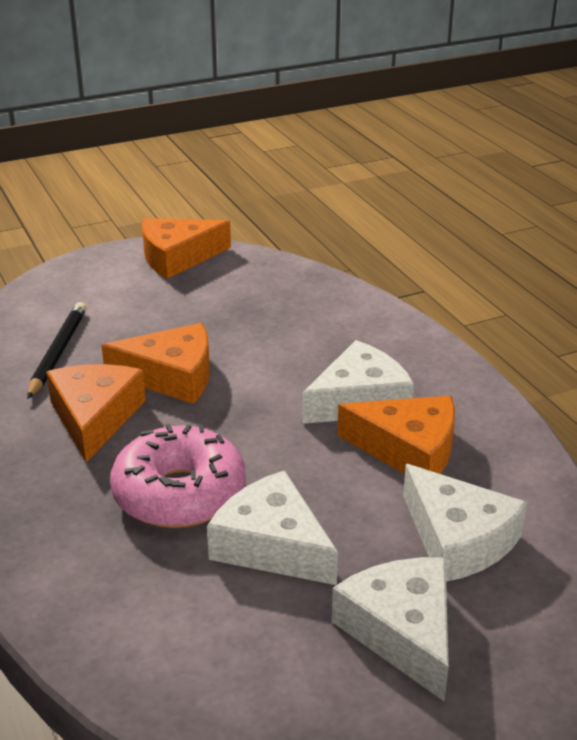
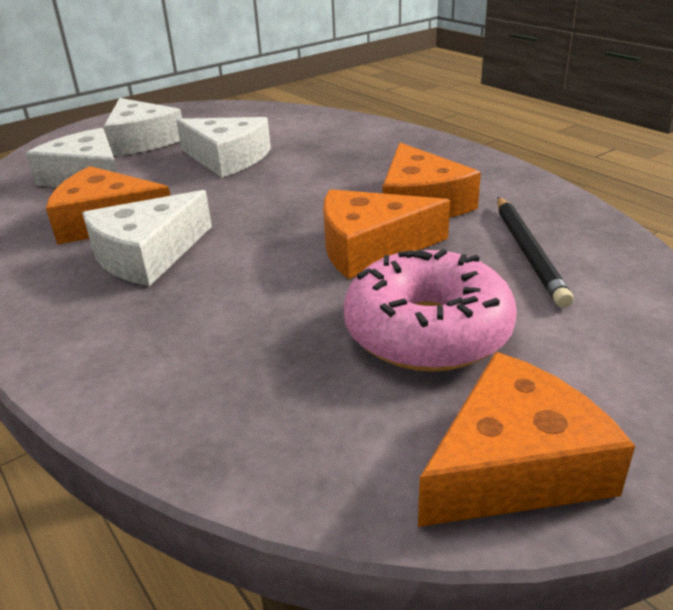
camera: 170 degrees right, 0 degrees up
(179, 494) = (308, 171): pink donut -> pink donut (427, 331)

